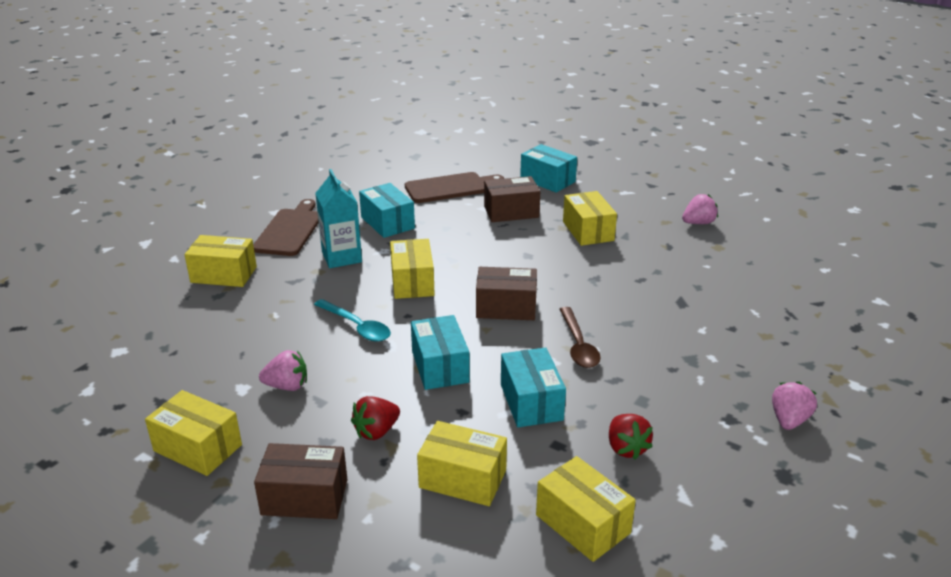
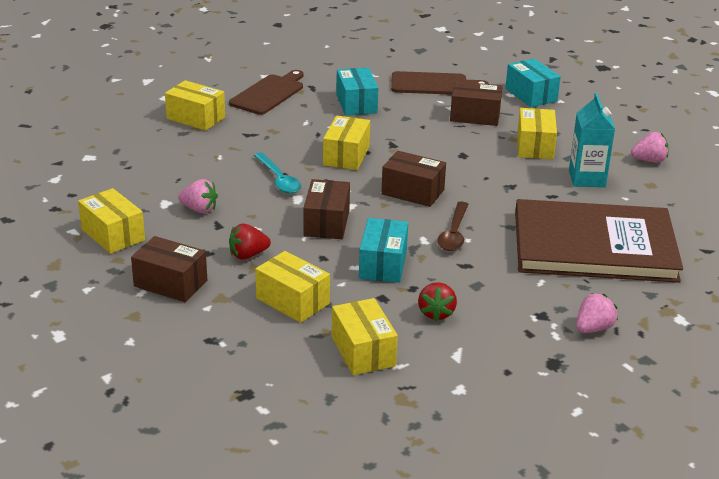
camera: 20 degrees right, 0 degrees up
(341, 257) = (299, 124): turquoise carton -> turquoise carton (587, 179)
(440, 366) = (327, 223): turquoise box -> brown box
(718, 324) = (594, 246): none -> brown book

